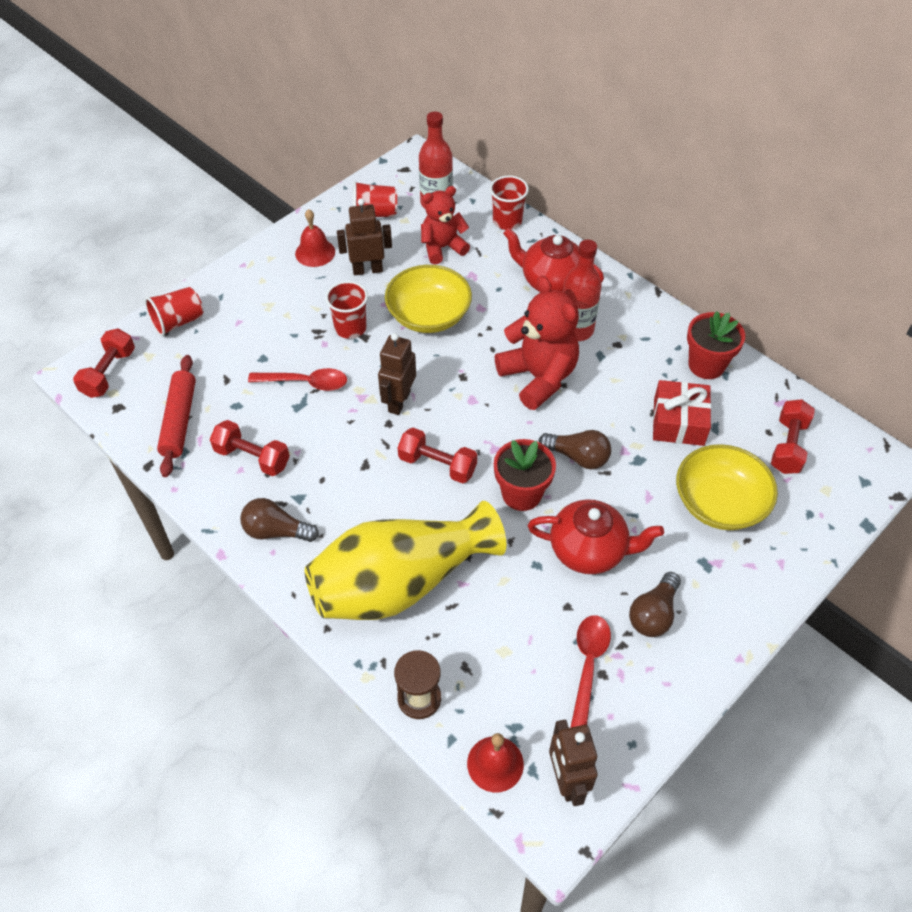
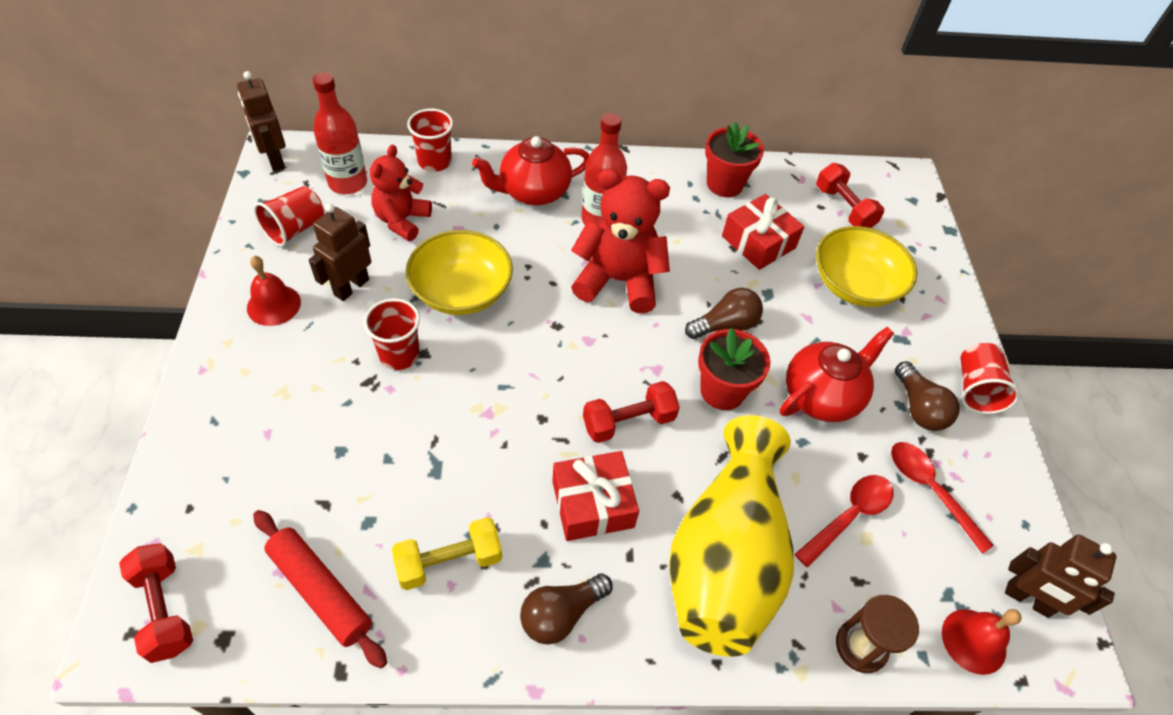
camera: 50 degrees left, 0 degrees up
(178, 322) = (191, 485): red cup -> red cup (975, 389)
(252, 457) = (449, 561): red dumbbell -> yellow dumbbell
(305, 382) = (415, 442): red spoon -> red spoon (849, 516)
(360, 491) = (593, 504): none -> red gift
(399, 401) = (527, 391): brown robot -> brown robot (274, 159)

